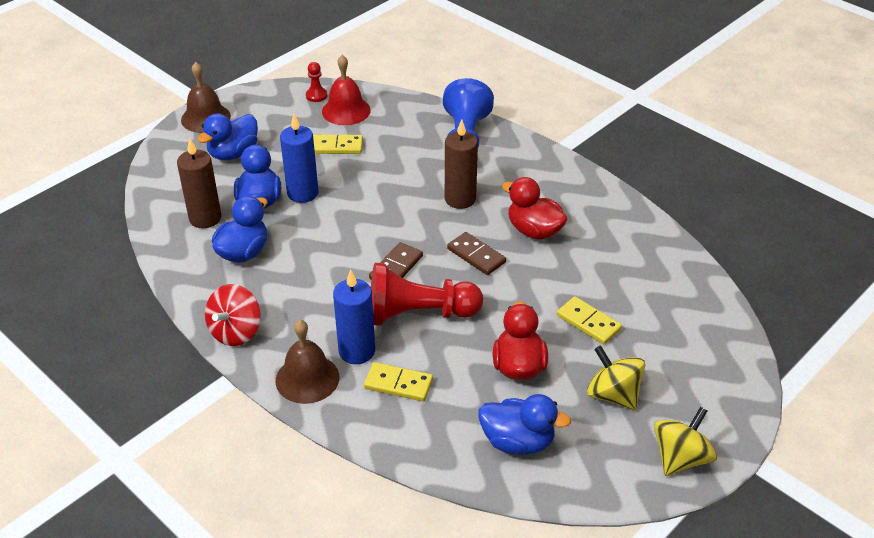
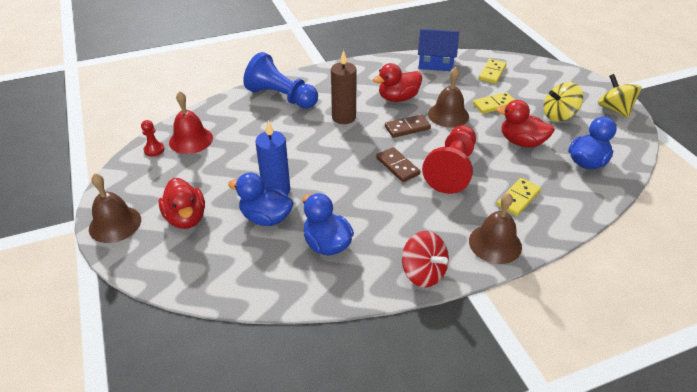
camera: 65 degrees left, 0 degrees up
(205, 218) = (263, 258): brown candle -> none
(233, 153) = (186, 218): blue duck -> red duck
(337, 147) = (233, 157): yellow domino -> yellow domino (492, 73)
(357, 351) = (476, 209): blue candle -> none
(530, 284) = (448, 115): none -> brown bell
(649, 242) = (435, 62): none -> blue house

